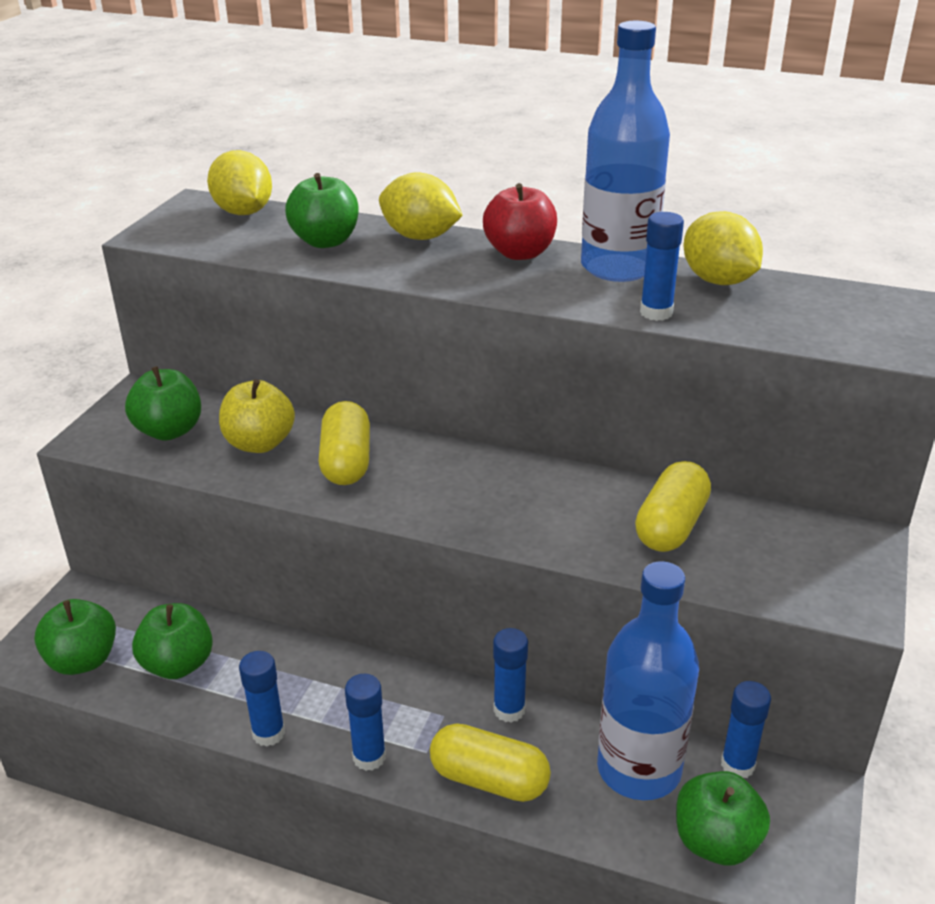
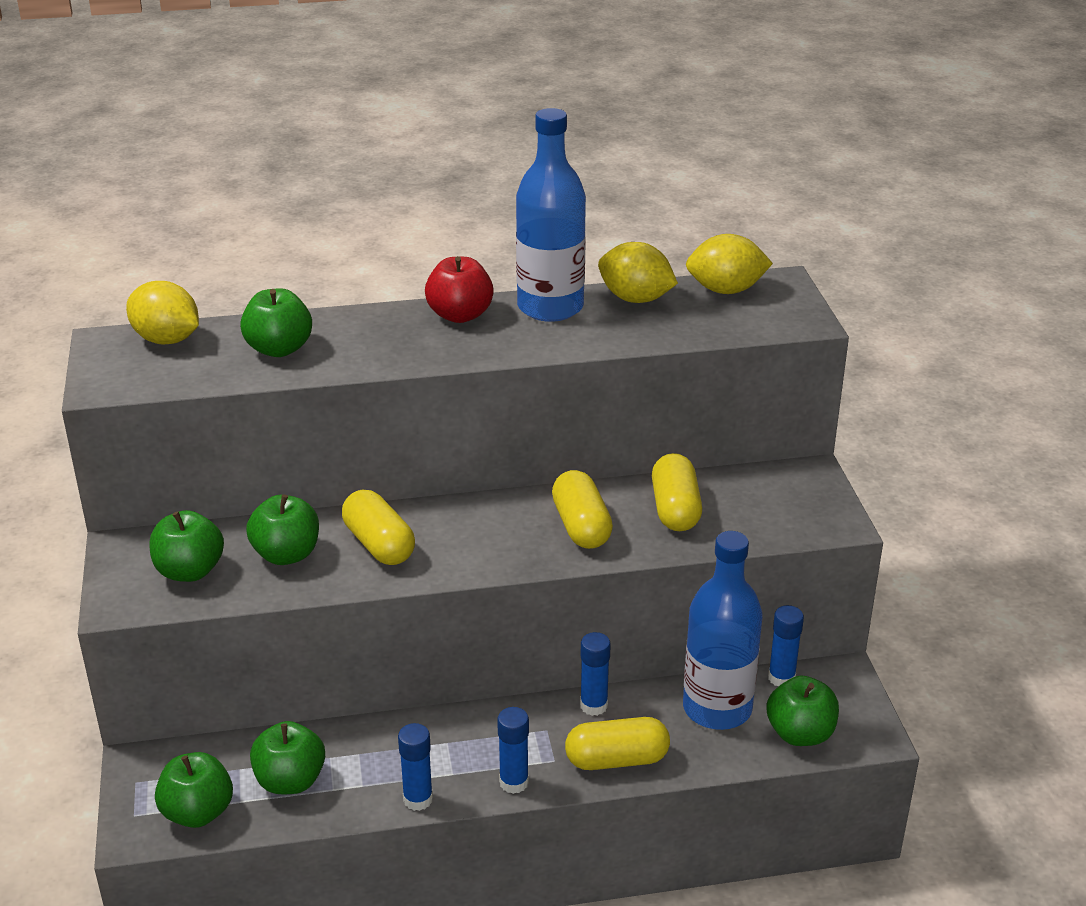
camera: 30 degrees left, 0 degrees up
(259, 443) = (286, 554): yellow apple -> green apple
(420, 237) = (360, 322): yellow lemon -> yellow lemon (726, 290)
(555, 510) = (581, 526): none -> yellow capsule
(656, 313) = (613, 340): blue glue stick -> none

